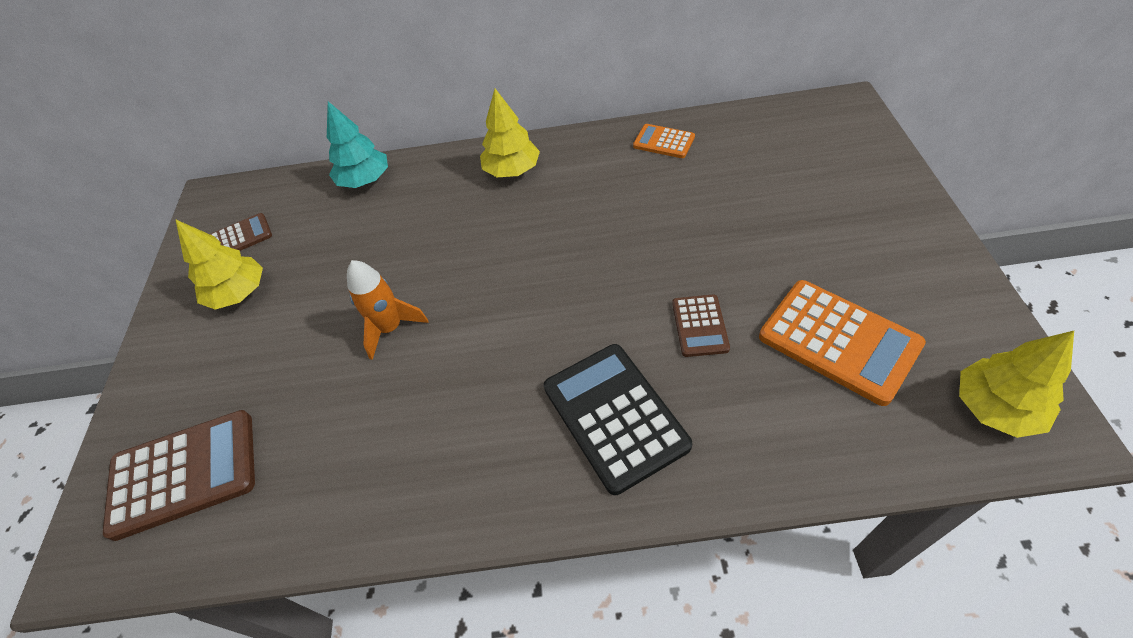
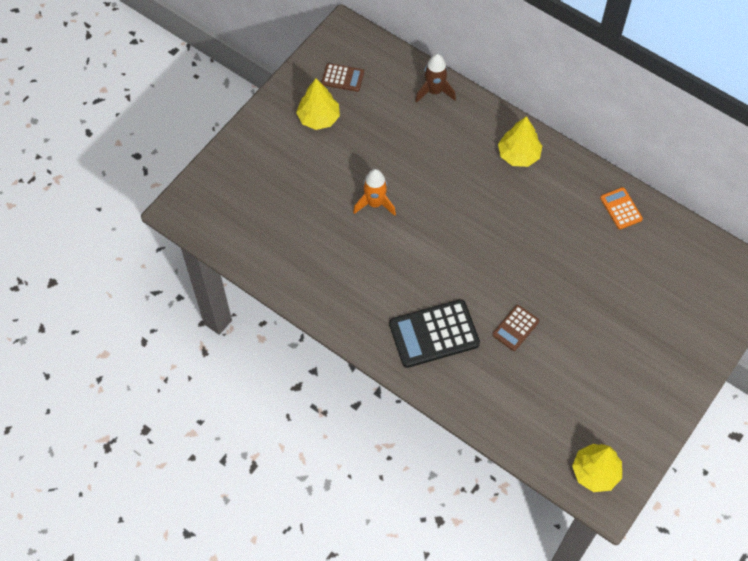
camera: 35 degrees right, 10 degrees up
(184, 473) = (238, 203): brown calculator -> none
(365, 180) = (434, 91): turquoise tree -> brown rocket
(614, 416) = (434, 334): black calculator -> black calculator turned 120 degrees counterclockwise
(838, 341) = (568, 390): orange calculator -> none

